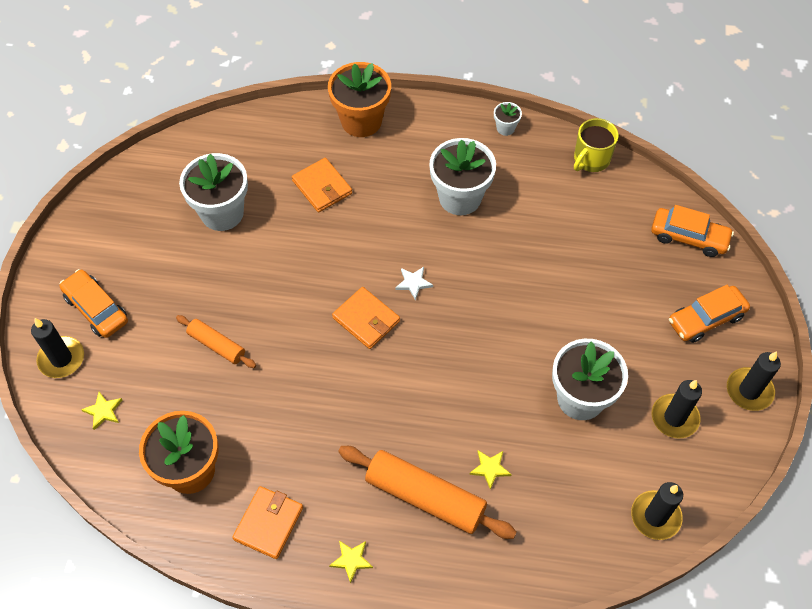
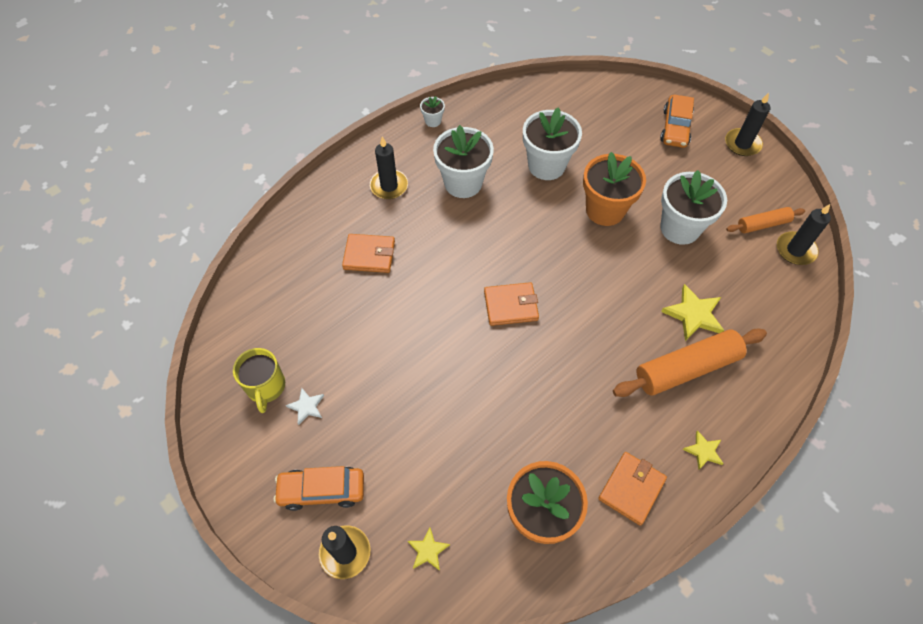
camera: 50 degrees left, 0 degrees up
(217, 345) = (442, 420): orange rolling pin -> orange rolling pin (762, 224)
(222, 213) = (323, 335): white flower pot -> white flower pot (546, 166)
(268, 523) = (631, 489): orange wallet -> orange wallet turned 60 degrees clockwise
(361, 121) = (337, 193): orange flower pot -> orange flower pot (605, 210)
(413, 283) = (507, 257): white star -> white star (306, 406)
(490, 468) = (693, 314): yellow star -> yellow star, size x1.72
(591, 159) = (504, 97): yellow mug -> yellow mug (266, 387)
(674, 417) = (732, 191): black candle -> black candle (389, 186)
(689, 237) = (609, 94): orange car -> none

